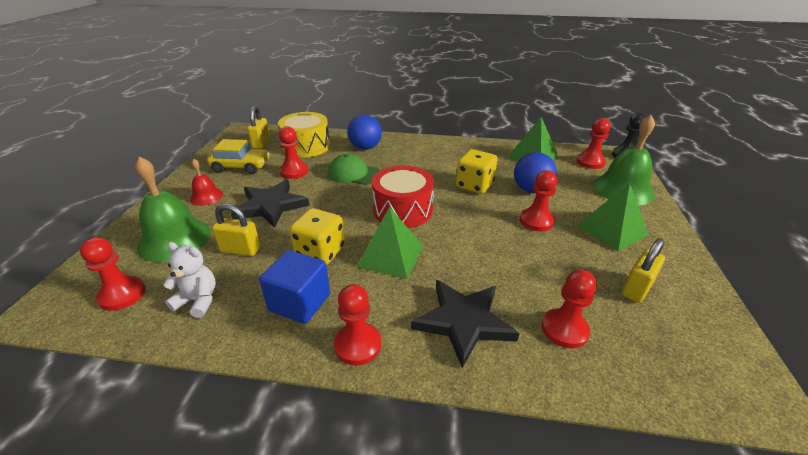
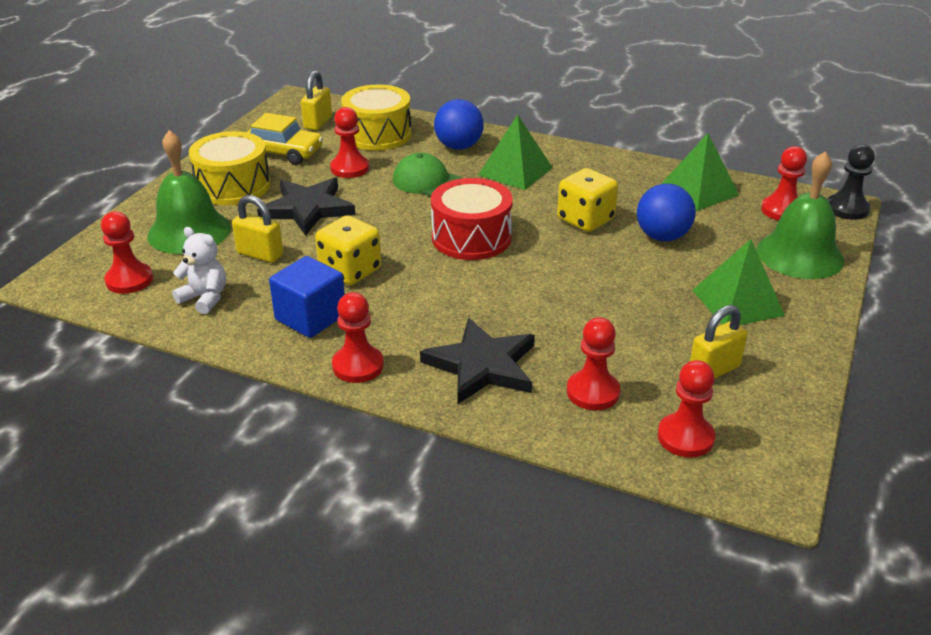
camera: 15 degrees right, 0 degrees up
(206, 196) = (233, 186): red bell -> yellow drum
(390, 256) = (431, 287): green pyramid -> green pyramid (515, 171)
(536, 221) = (641, 277): red pawn -> red pawn (685, 437)

